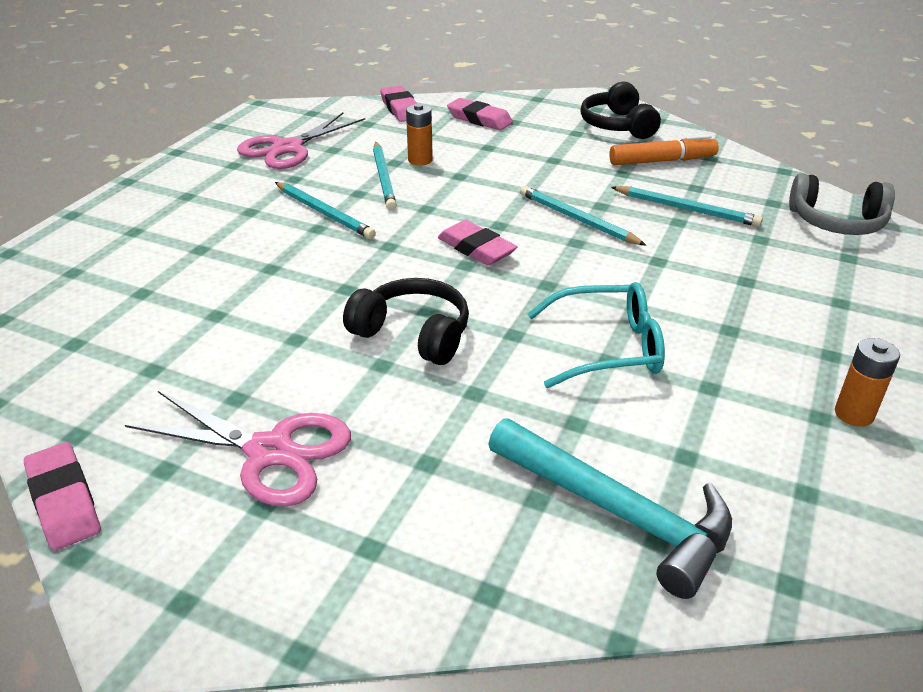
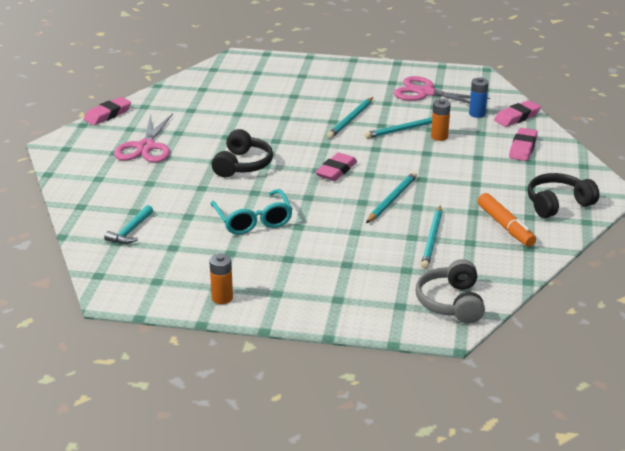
camera: 75 degrees right, 5 degrees down
(375, 128) = (477, 114): none -> blue battery
(618, 512) = (130, 231): turquoise hammer -> turquoise hammer, size x0.54

